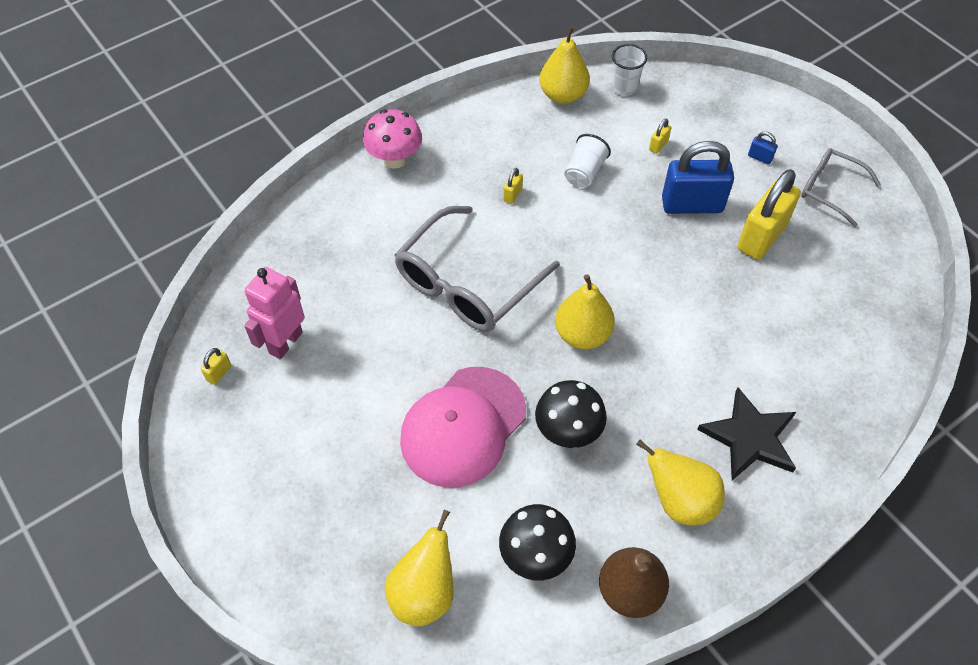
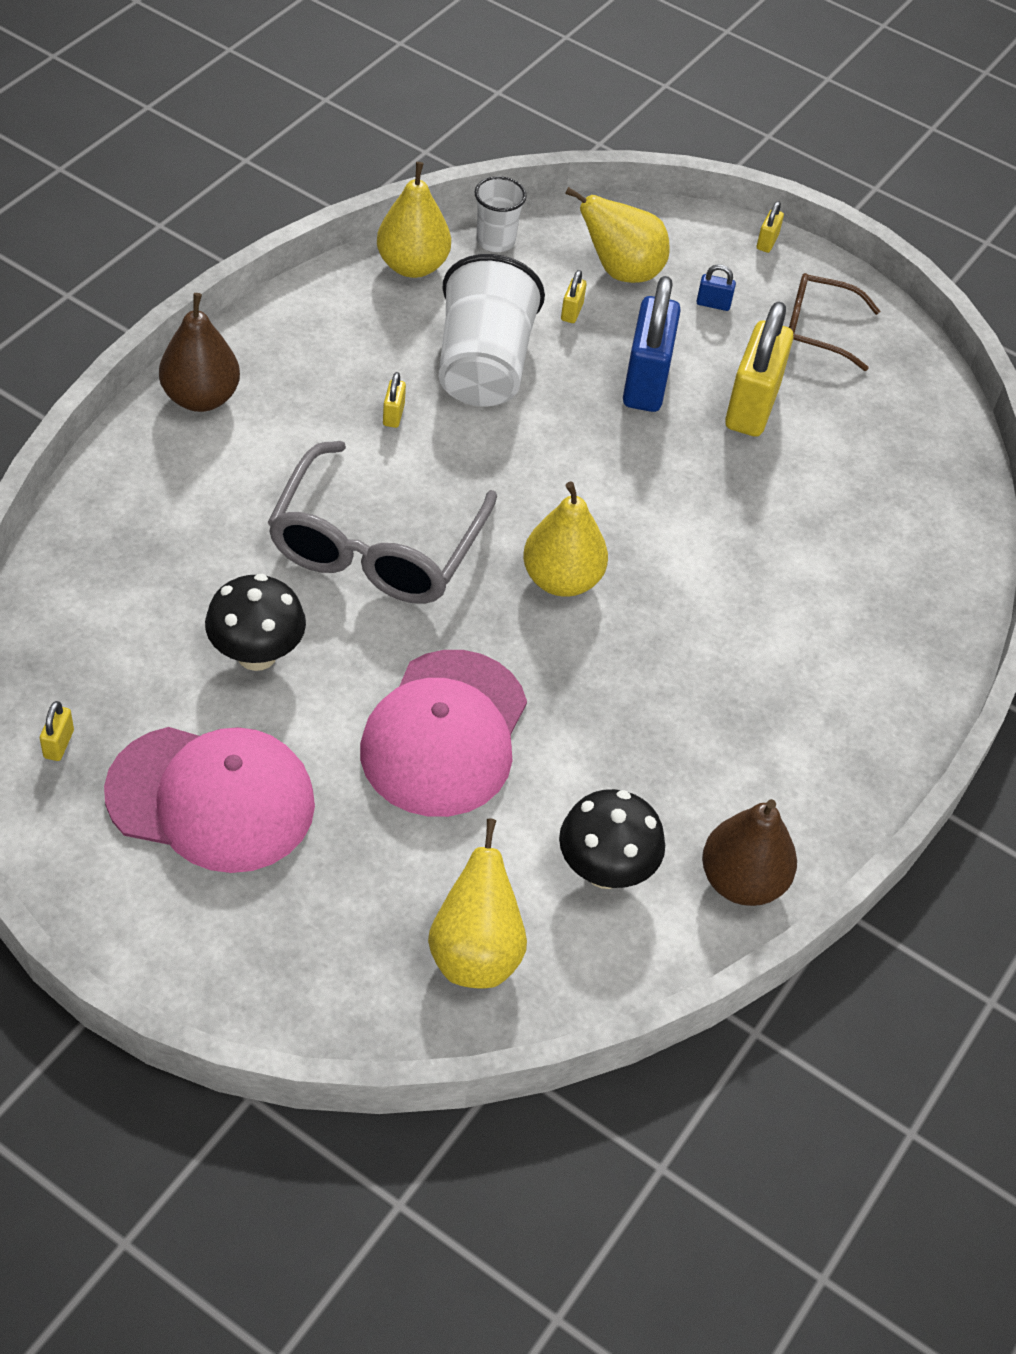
camera: 25 degrees left, 5 degrees down
(285, 342) = (142, 681): pink robot -> none
(297, 434) = (211, 799): none -> pink cap
(395, 159) = (201, 398): pink mushroom -> brown pear
(568, 432) = (589, 707): black mushroom -> black mushroom (256, 654)
(584, 172) = (483, 366): white cup -> white cup, size x1.91
(680, 501) = (765, 758): yellow pear -> yellow pear (621, 271)
(692, 205) = (646, 382): blue padlock -> blue padlock turned 60 degrees counterclockwise
(749, 437) = (825, 660): black star -> none
(814, 120) = (767, 242): none -> yellow padlock
(829, 189) = (817, 329): grey glasses -> brown glasses

